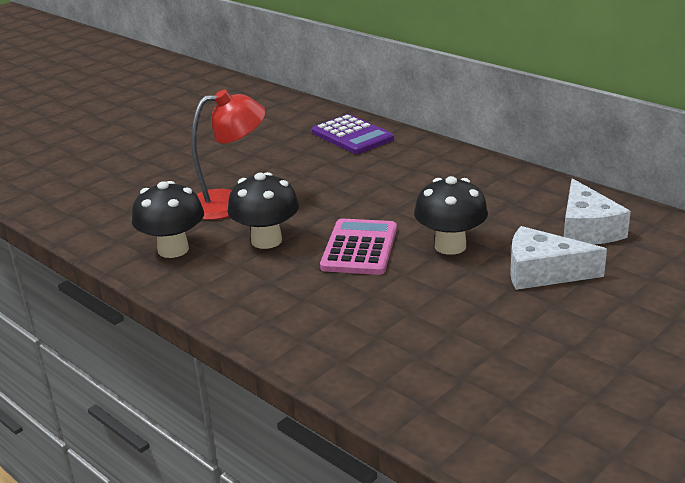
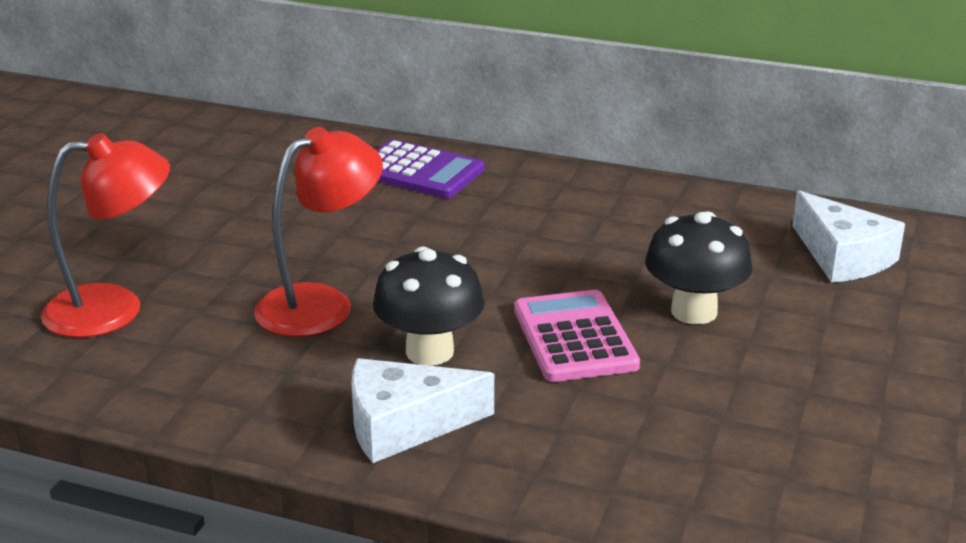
camera: 25 degrees left, 0 degrees up
(118, 187) = (114, 309): none -> red lamp
(173, 249) = (295, 393): black mushroom -> none
(542, 272) = (840, 326): white cheese -> white cheese (404, 425)

